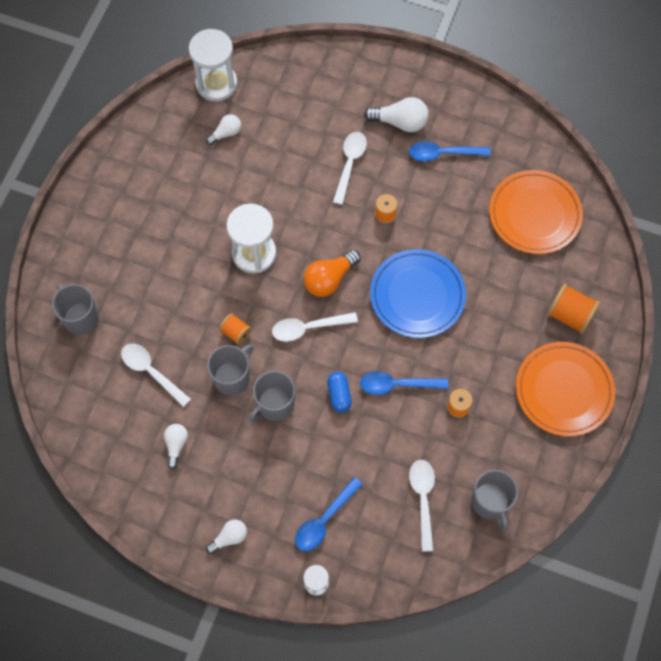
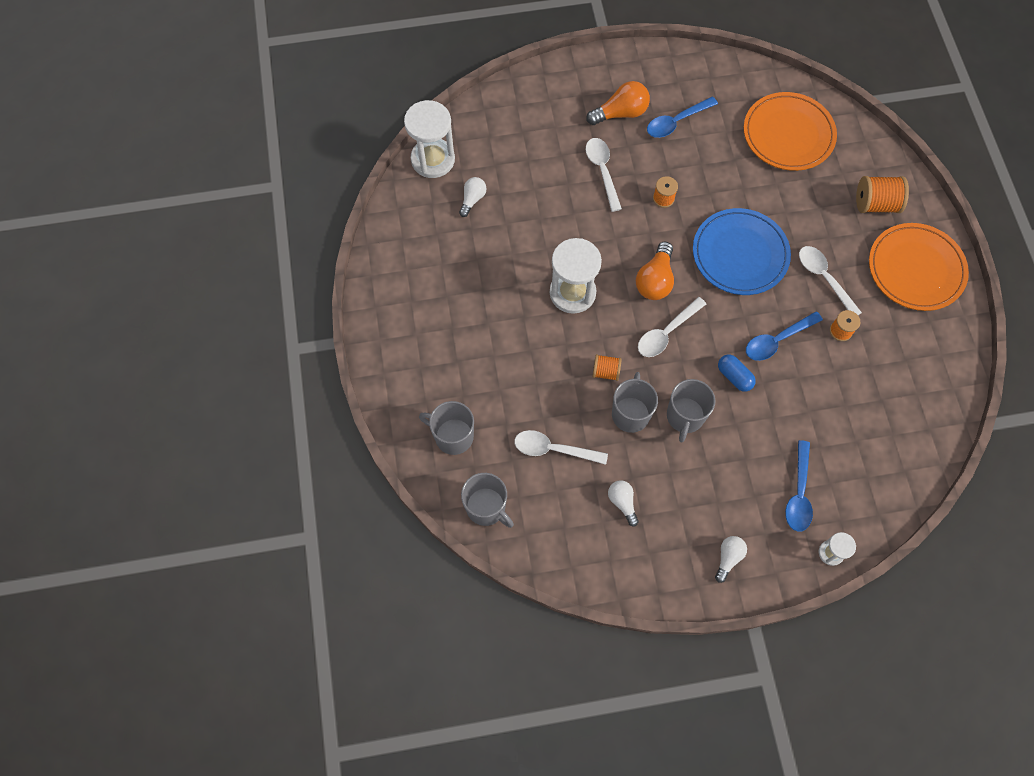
camera: 30 degrees left, 0 degrees up
(400, 122) = (621, 113): white light bulb -> orange light bulb
(423, 499) = (868, 427): white spoon -> white spoon (824, 278)
(490, 502) = (924, 397): grey mug -> grey mug (486, 507)

